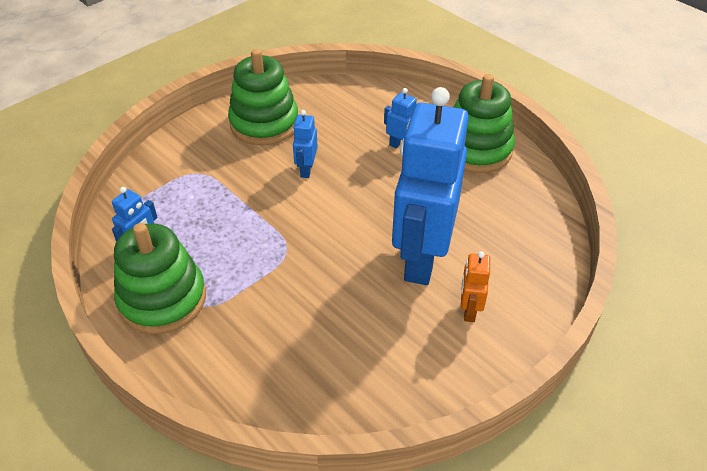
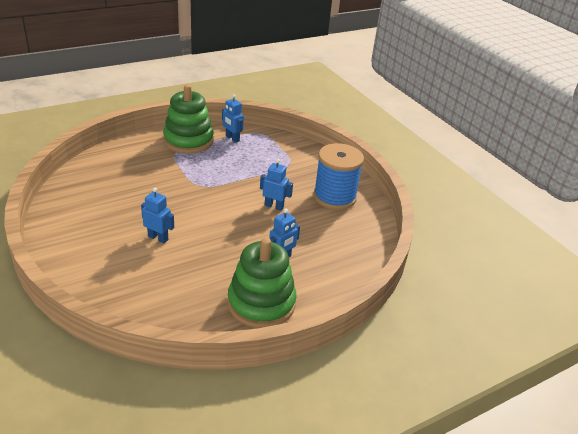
camera: 100 degrees right, 10 degrees down
(264, 123) = (334, 197): green stacking toy -> blue spool
(421, 258) = (158, 238): blue robot -> blue robot, size x0.40
(469, 310) = (99, 247): orange robot -> none

